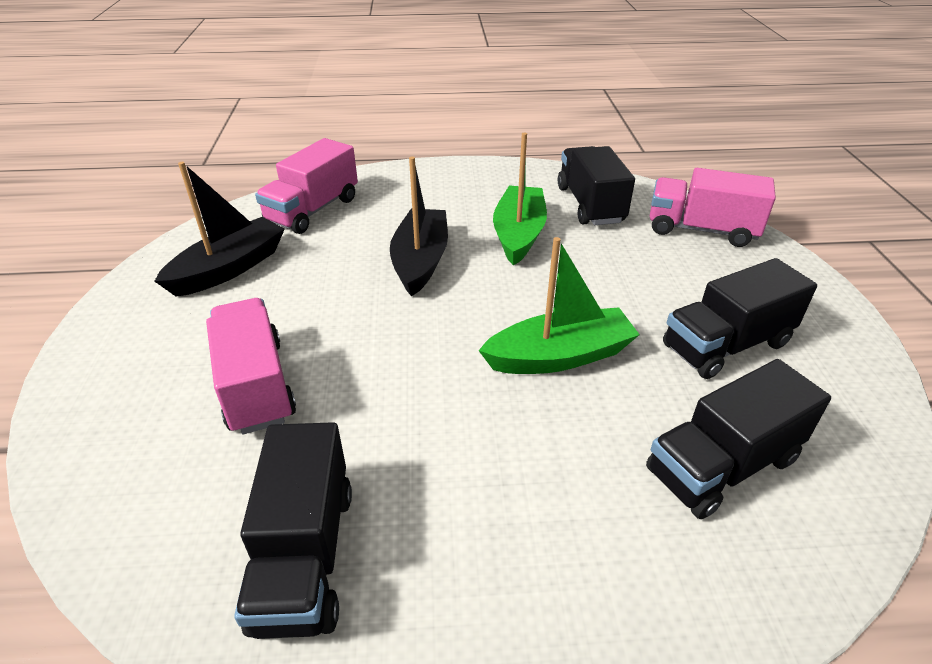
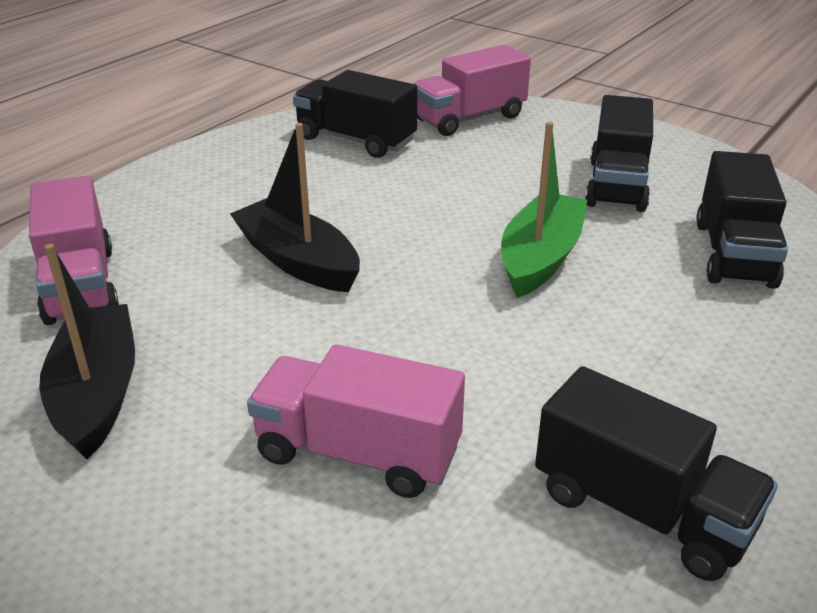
camera: 50 degrees left, 5 degrees down
(519, 234) = (342, 192): green boat -> none

